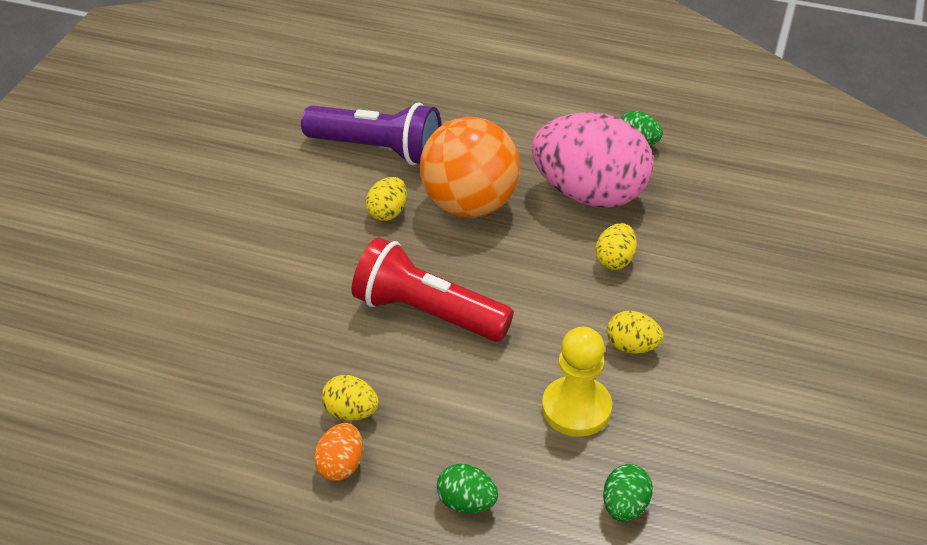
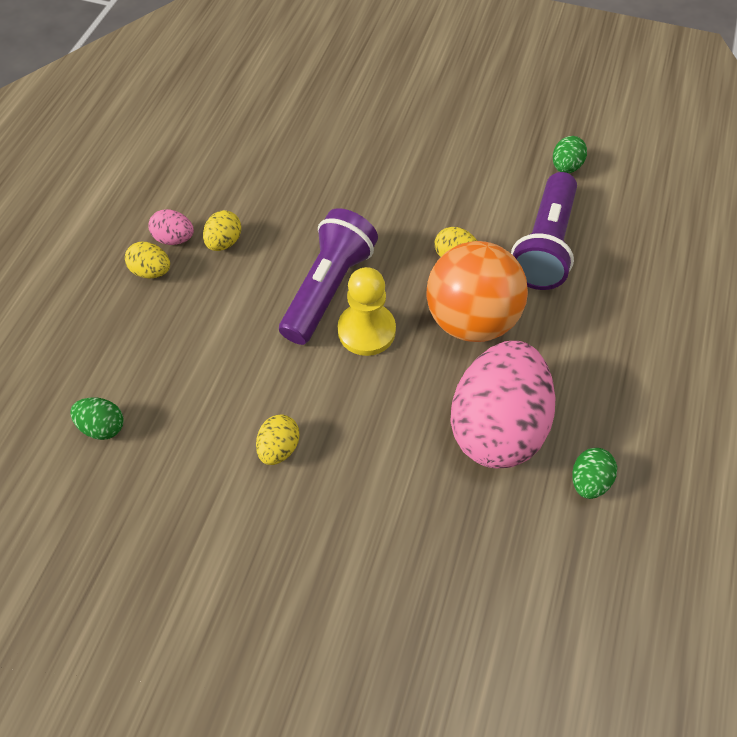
camera: 90 degrees right, 15 degrees up
(340, 465) = (174, 238): orange egg -> pink egg
(427, 312) = (328, 288): red flashlight -> purple flashlight
(466, 503) = (127, 316): green egg -> green egg (565, 167)
(576, 408) = (210, 397): yellow pawn -> yellow pawn (366, 330)
(614, 260) = (396, 442): yellow egg -> yellow egg (151, 271)

